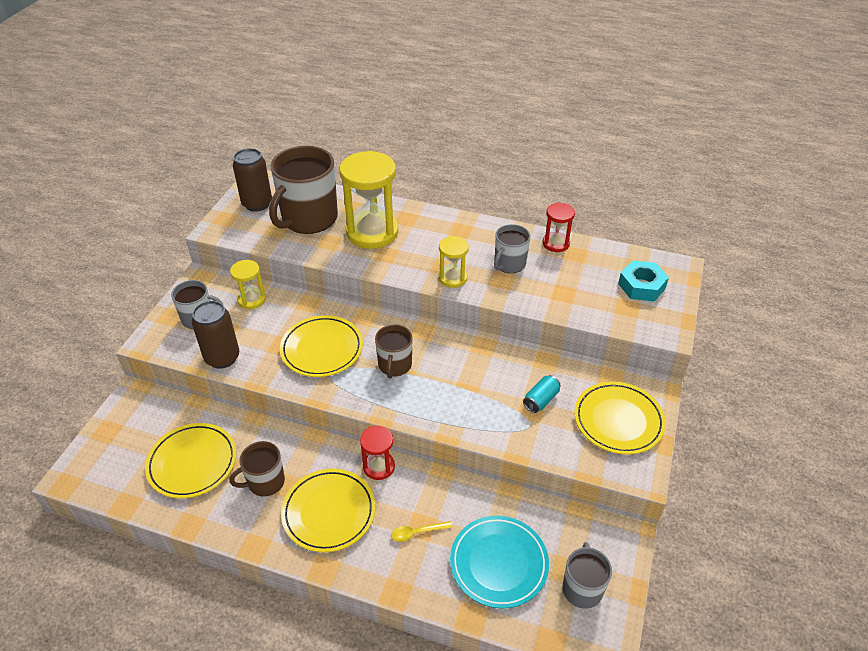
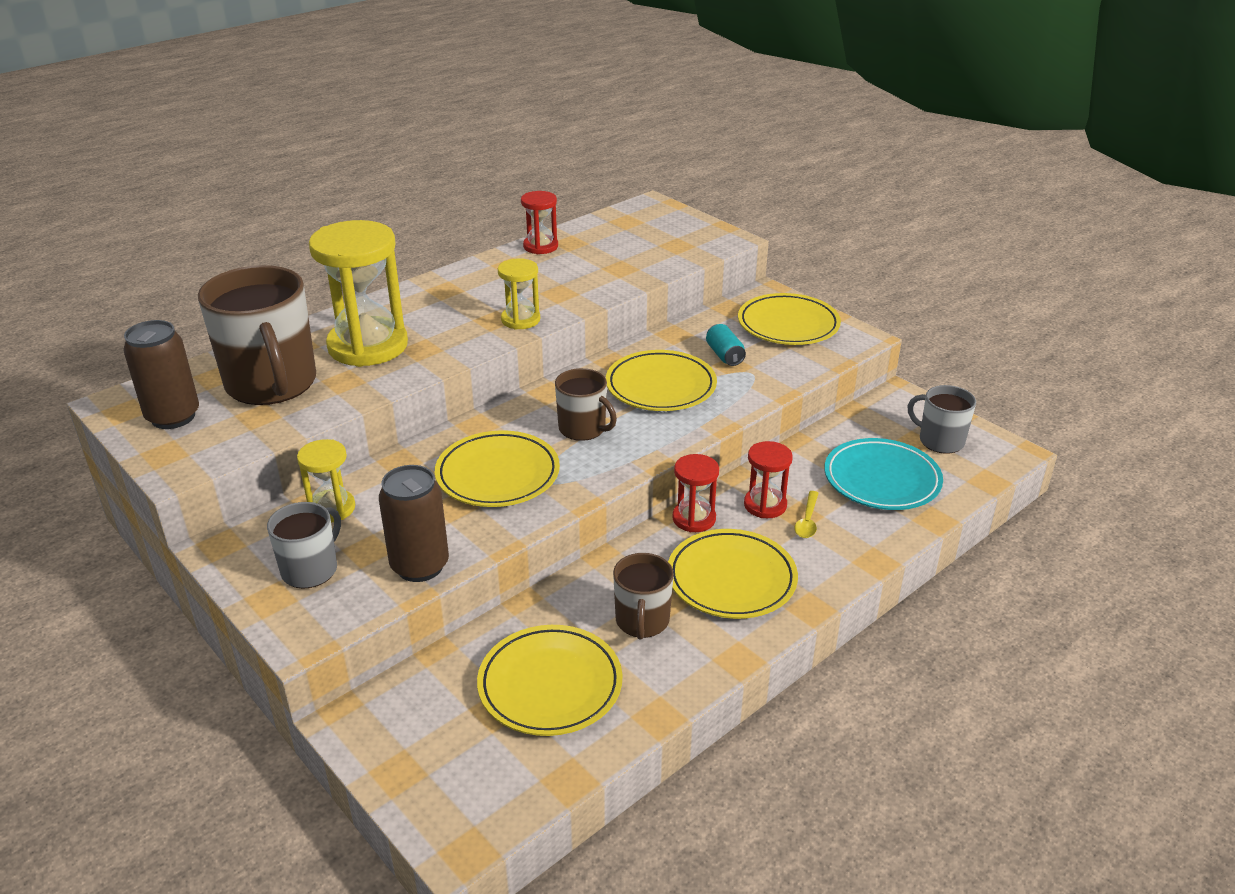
camera: 60 degrees left, 10 degrees down
(419, 500) = (765, 505): none -> red hourglass
(472, 382) = (660, 386): none -> yellow plate
(509, 264) = (540, 281): grey mug -> none
(641, 286) = (656, 228): turquoise nut -> none

